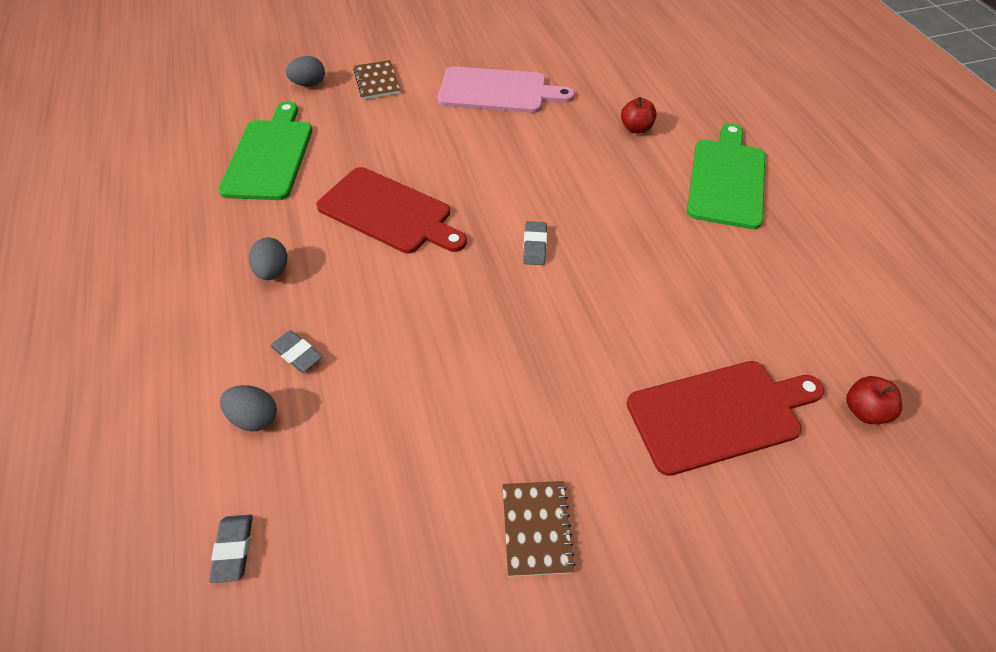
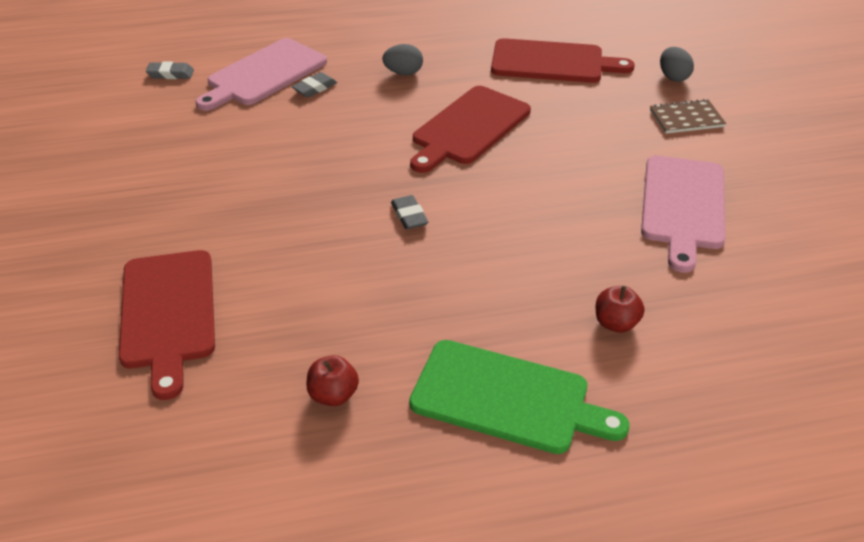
camera: 95 degrees right, 10 degrees down
(255, 418) = (264, 74): grey egg -> pink cutting board
(269, 156) = (552, 62): green cutting board -> red cutting board
(534, 246) = (409, 215): grey eraser -> grey eraser turned 60 degrees clockwise
(536, 528) = (119, 194): brown notebook -> none
(864, 411) = (124, 429): red apple -> red apple (333, 395)

